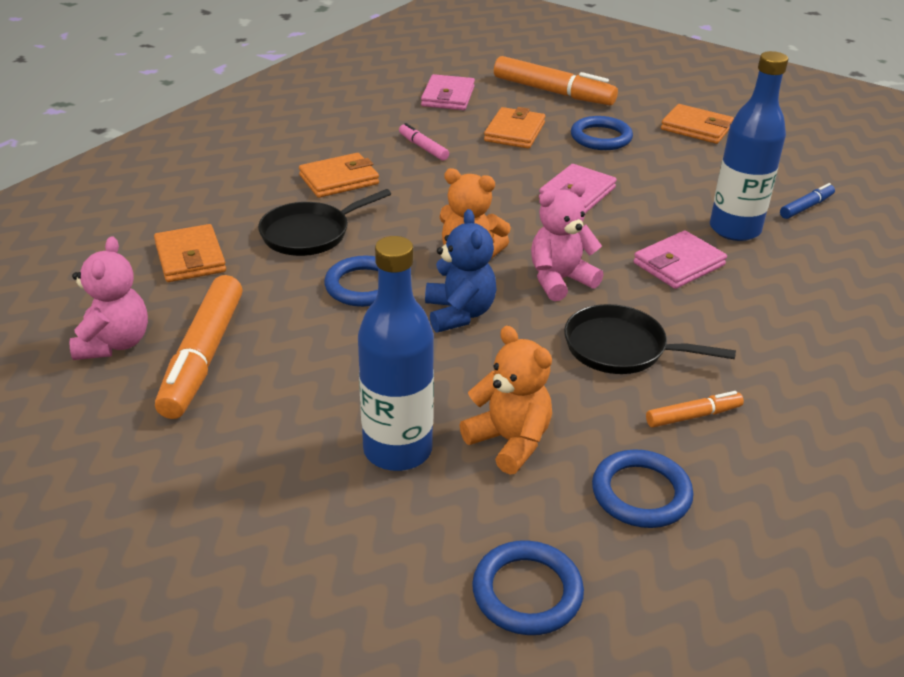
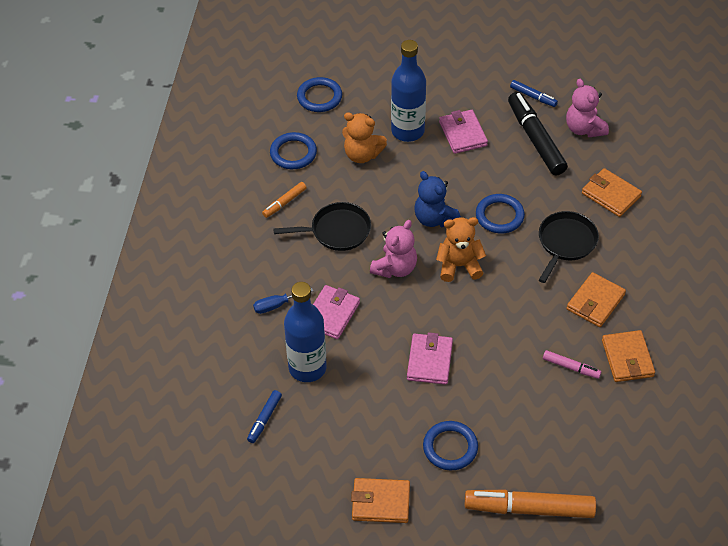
camera: 155 degrees right, 15 degrees up
(126, 421) = (533, 97): none -> blue marker
(203, 357) = (536, 139): orange marker -> black marker
(448, 96) = (609, 454): pink wallet -> pink wallet (463, 134)
(514, 132) = (520, 423): orange wallet -> orange wallet (627, 358)
(756, 295) = (276, 305): none -> blue screwdriver

